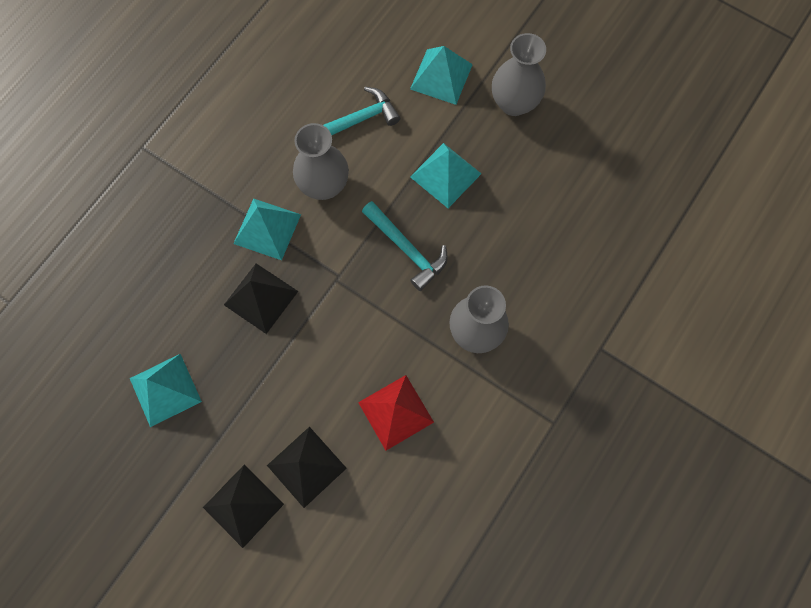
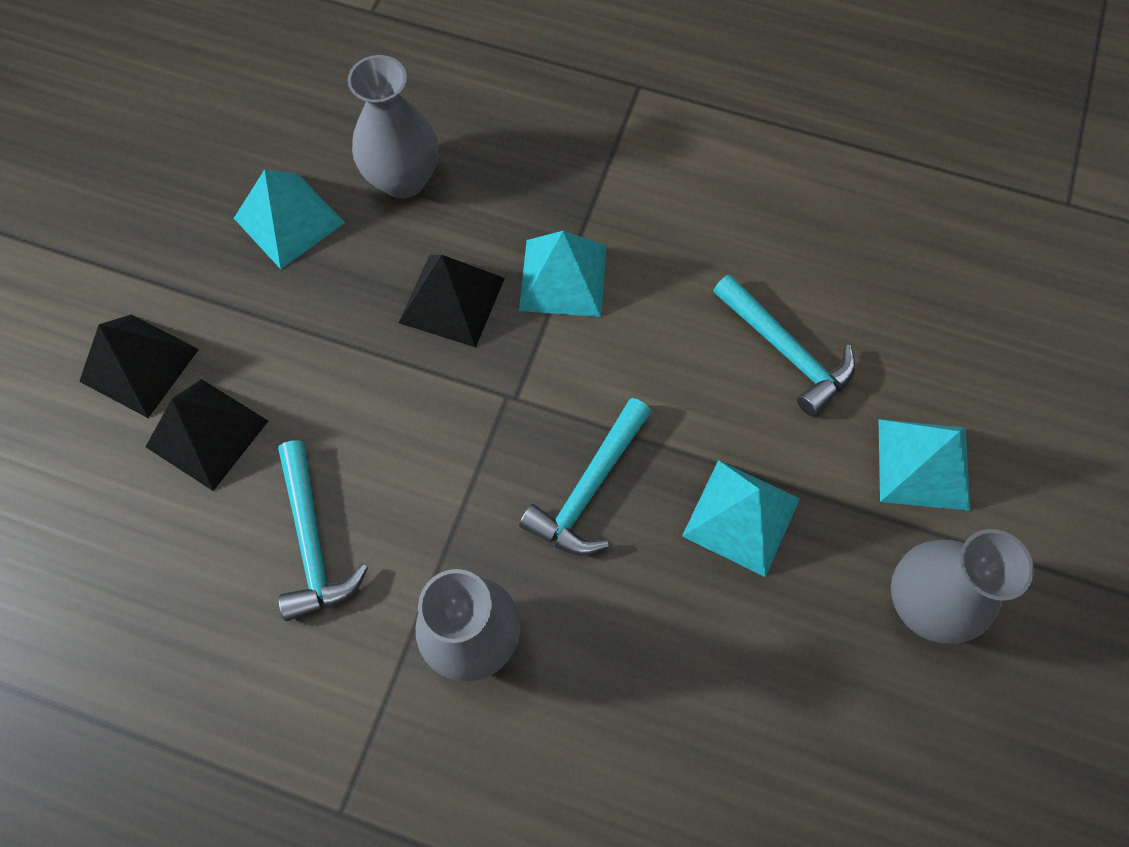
camera: 75 degrees right, 5 degrees down
(324, 185) = (659, 336): grey vase -> grey vase (403, 179)
(396, 412) = (312, 541): red pyramid -> turquoise hammer

